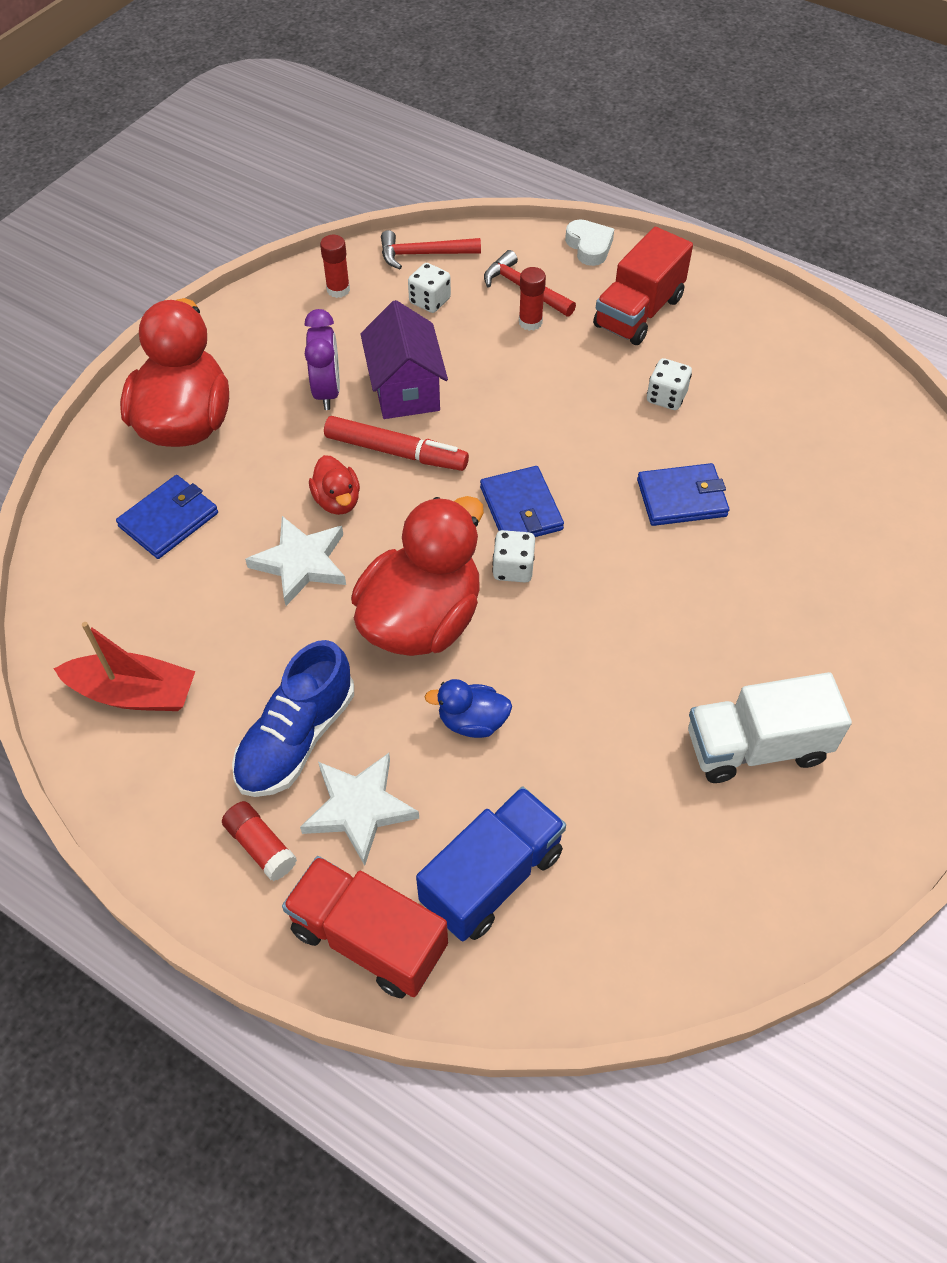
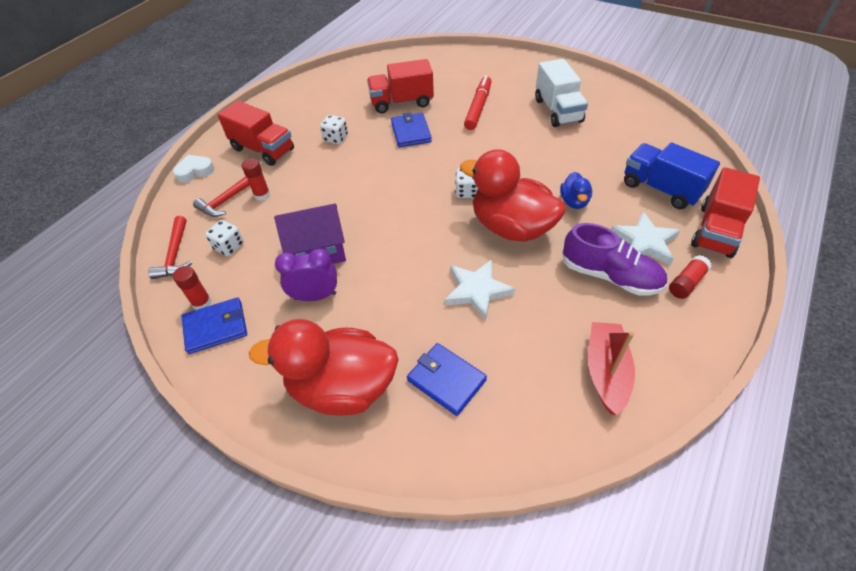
camera: 90 degrees left, 5 degrees down
(296, 738) = (610, 276): blue shoe -> purple shoe
(337, 501) = (421, 278): red duck -> none
(396, 452) = (376, 251): red marker -> red marker (478, 107)
(521, 508) = (422, 191): blue wallet -> blue wallet (216, 327)
(777, 486) = (401, 102): none -> red truck

